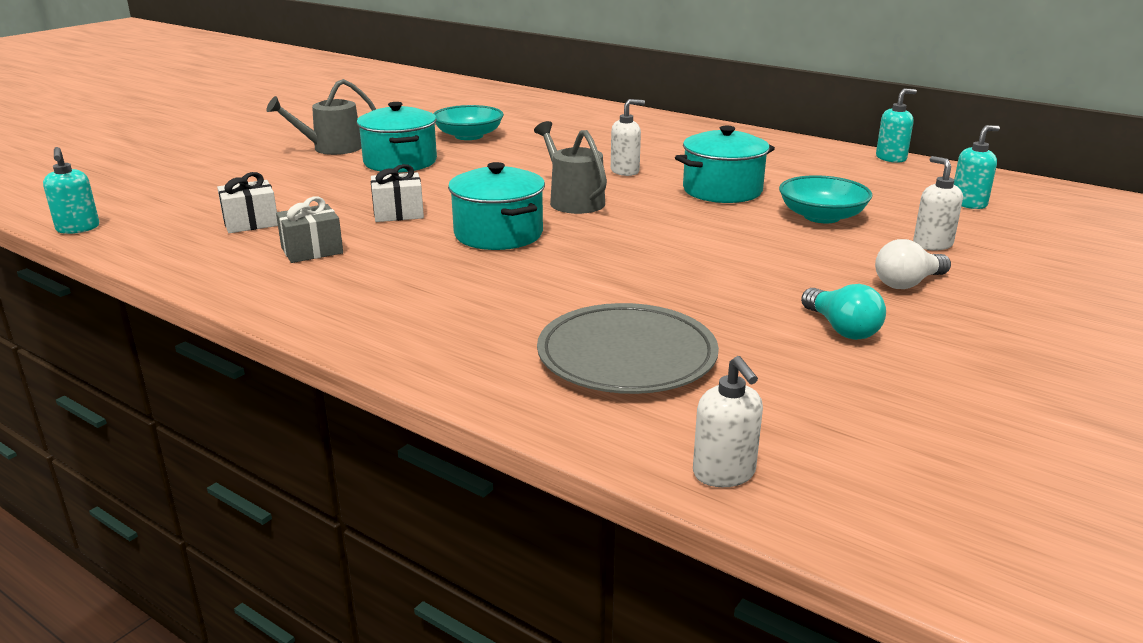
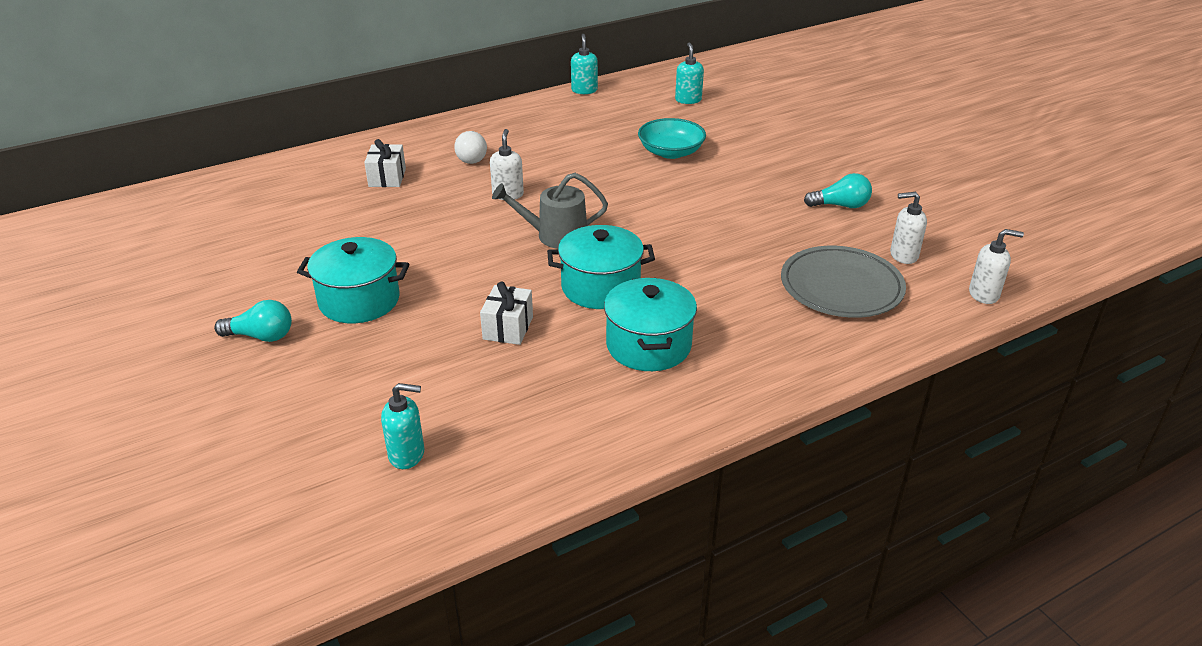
camera: 65 degrees left, 10 degrees up
(78, 228) = (363, 558): turquoise soap dispenser -> turquoise soap dispenser (407, 454)
(251, 223) = (456, 422): white gift -> white gift (387, 177)
(312, 250) = (563, 392): grey gift -> none
(331, 148) = (261, 336): grey watering can -> turquoise light bulb
(469, 136) = (319, 245): turquoise bowl -> none
(722, 190) = (590, 169): turquoise pot -> turquoise pot (648, 345)
(908, 283) = (792, 164): white light bulb -> white light bulb (472, 157)
(932, 244) = (742, 135): white soap dispenser -> white soap dispenser (903, 255)

